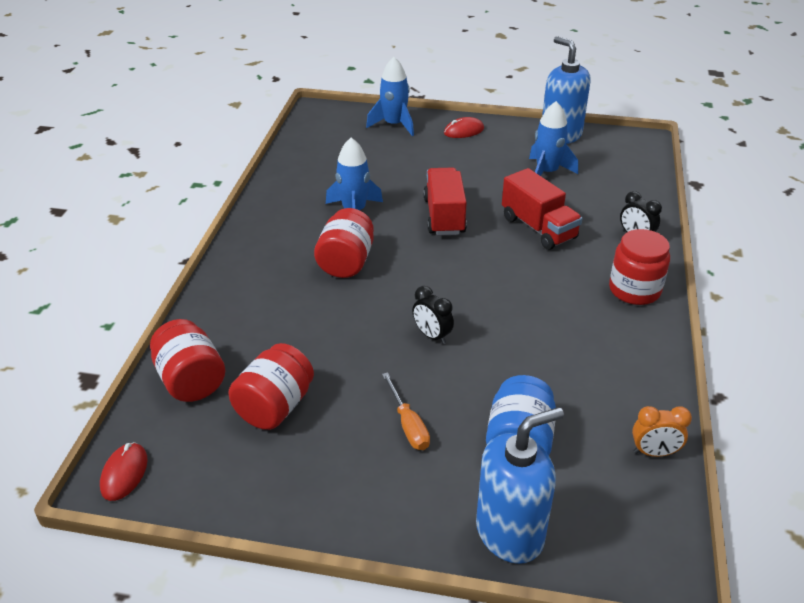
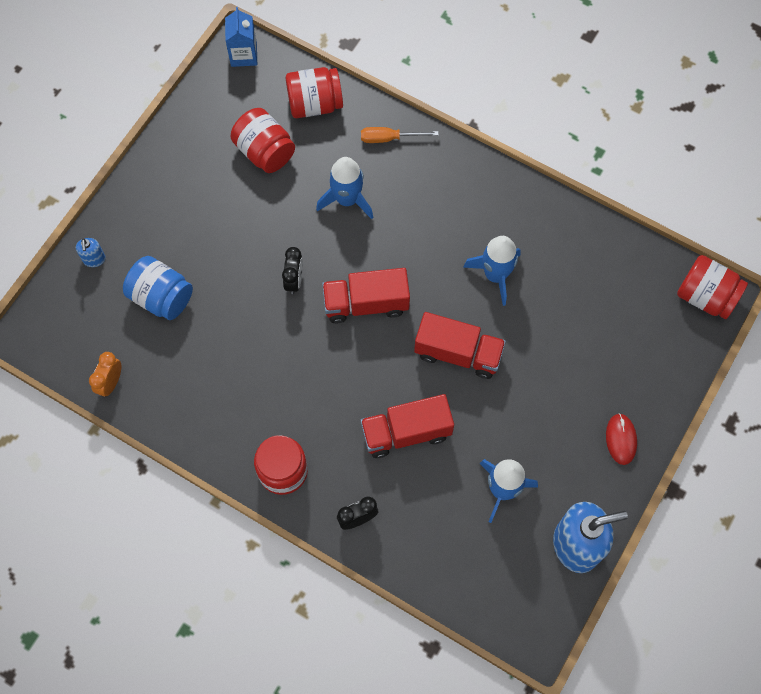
camera: 110 degrees right, 30 degrees up
(124, 473) = (244, 55): red mouse -> blue carton
(346, 262) = (417, 245): red jar -> red jar (705, 296)
(394, 125) = (658, 368): blue rocket -> blue rocket (347, 199)
(408, 425) = (209, 231): orange screwdriver -> orange screwdriver (389, 138)
(428, 280) = (366, 303): none -> red truck
(432, 336) = (294, 280): black clock -> black clock turned 120 degrees clockwise
(510, 533) = (94, 259): blue soap dispenser -> blue soap dispenser, size x0.44

